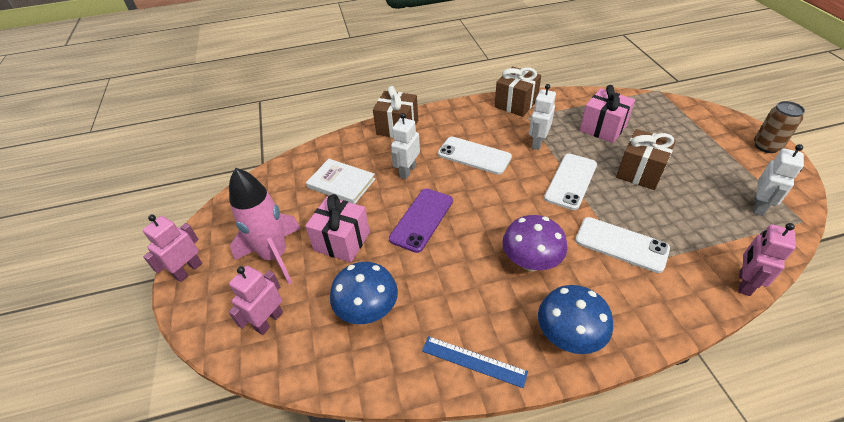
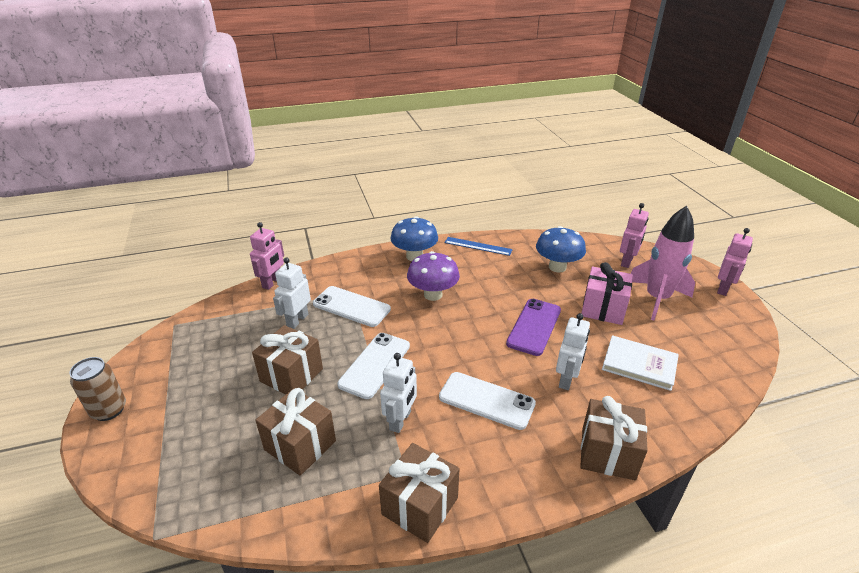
camera: 175 degrees right, 10 degrees down
(603, 128) = (300, 445): pink gift -> brown gift
(758, 206) = (200, 337): white robot -> white robot (297, 320)

